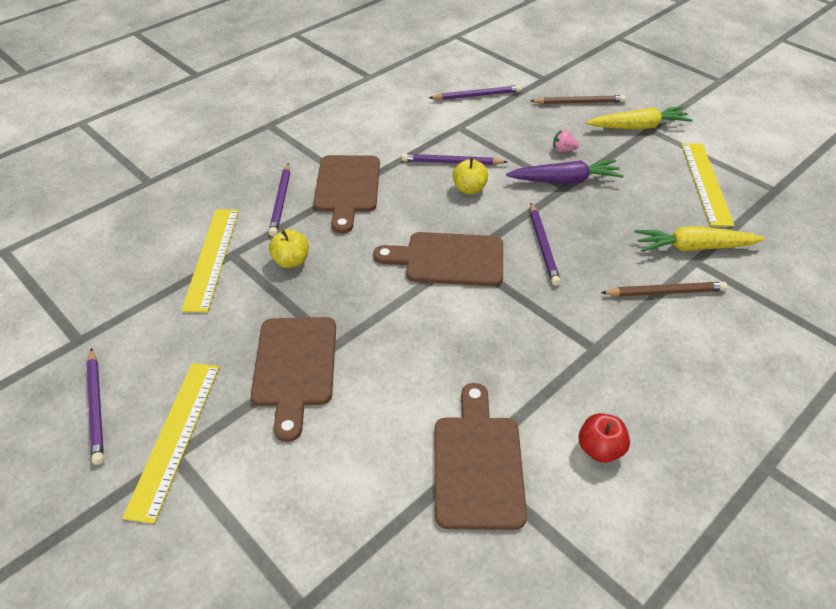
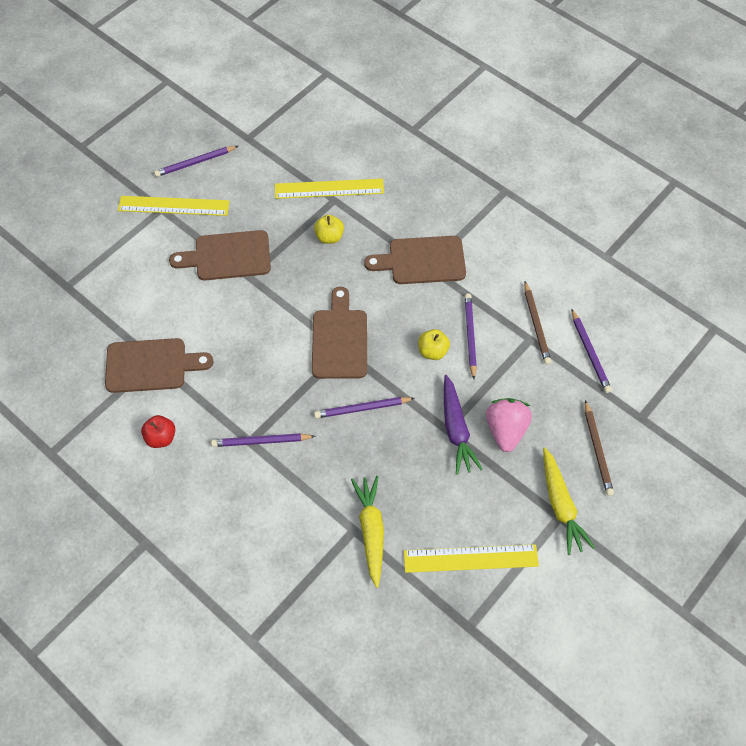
camera: 85 degrees right, 15 degrees up
(281, 201) = (399, 218): purple pencil -> purple pencil (261, 441)
(563, 150) = (505, 430): pink strawberry -> pink strawberry, size x2.07
(665, 292) = (313, 499): brown pencil -> brown pencil (536, 325)

